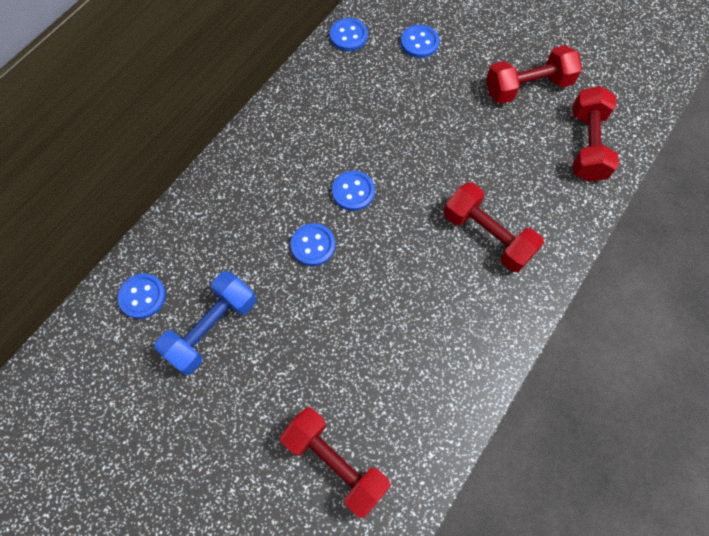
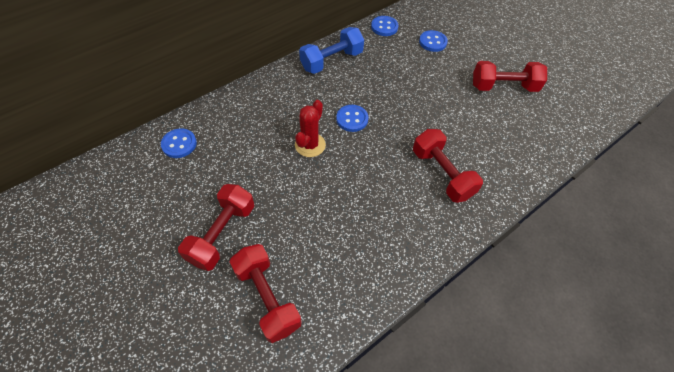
camera: 15 degrees right, 10 degrees down
(212, 328) = (217, 177): blue dumbbell -> blue dumbbell (331, 61)
(313, 245) = (310, 145): blue button -> red cactus
(586, 145) = (538, 134): red dumbbell -> red dumbbell (222, 234)

